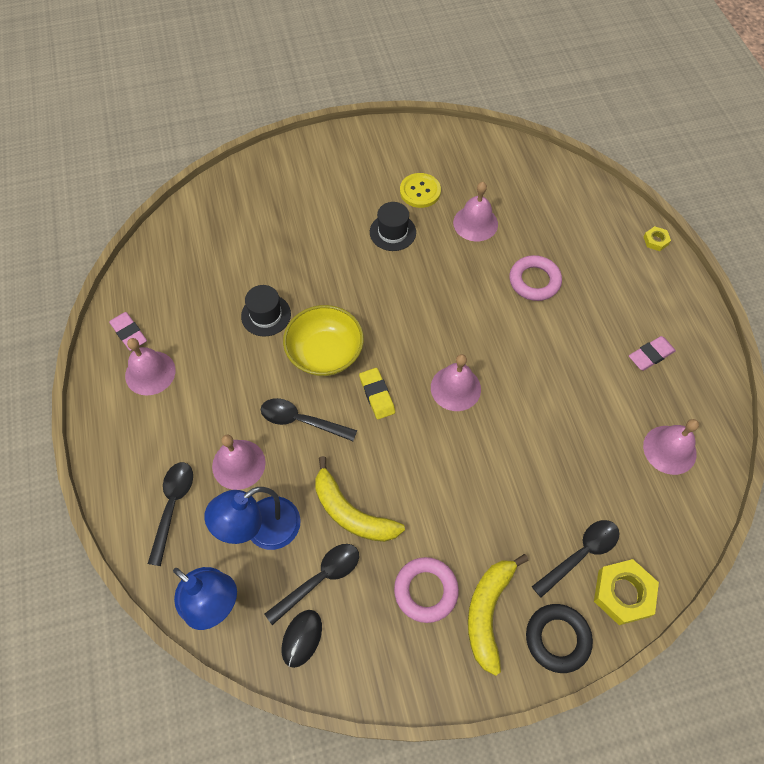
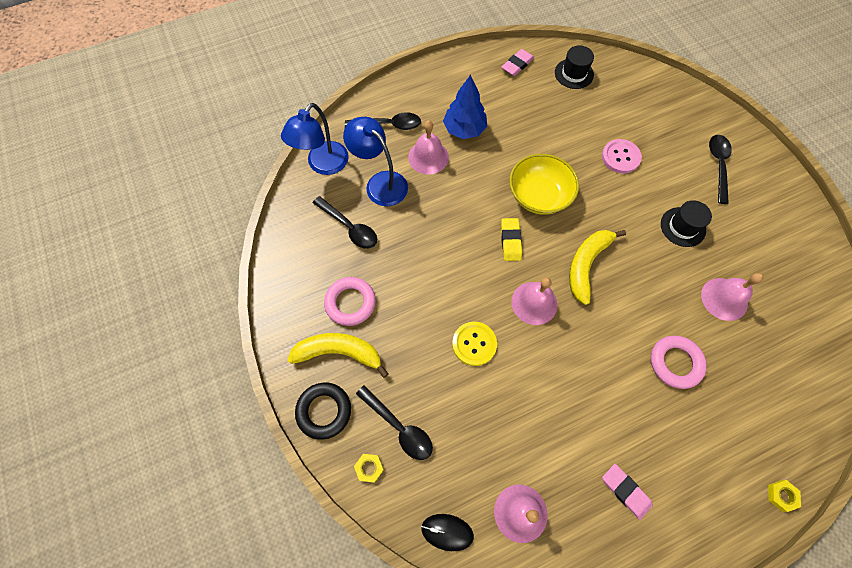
camera: 80 degrees right, 5 degrees up
(150, 373) = (488, 86): pink bell -> none
(209, 414) = (464, 129): none -> blue tree
(266, 315) = (561, 147): black hat -> black hat (574, 73)
(295, 262) = (620, 157): none -> pink button
(301, 421) = (473, 191): black spoon -> black spoon (718, 166)
(302, 638) = (306, 224): black mouse -> black mouse (447, 532)
(351, 512) = (404, 240): yellow banana -> yellow banana (586, 265)
(377, 395) = (510, 241): yellow eraser -> yellow eraser turned 60 degrees counterclockwise
(420, 191) = (741, 243): yellow button -> yellow button (474, 344)
(623, 593) = (369, 468): yellow nut -> yellow nut, size x0.51

